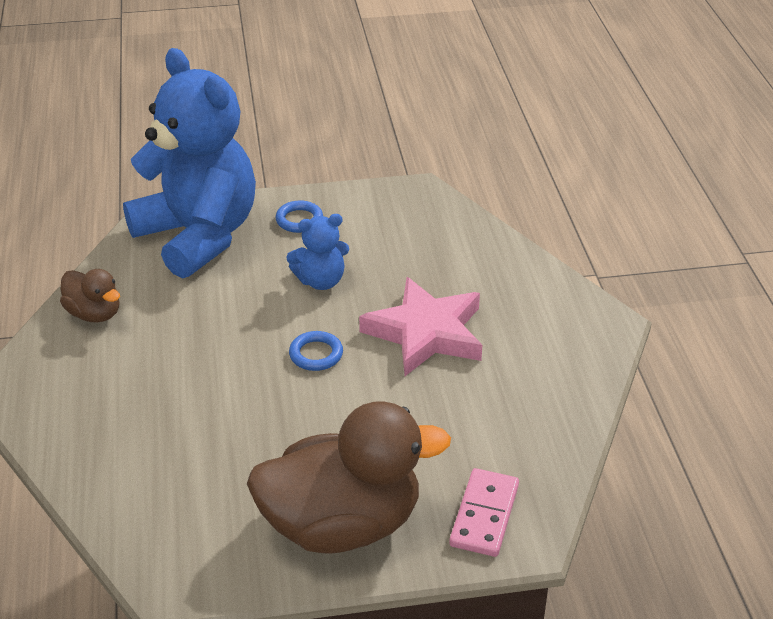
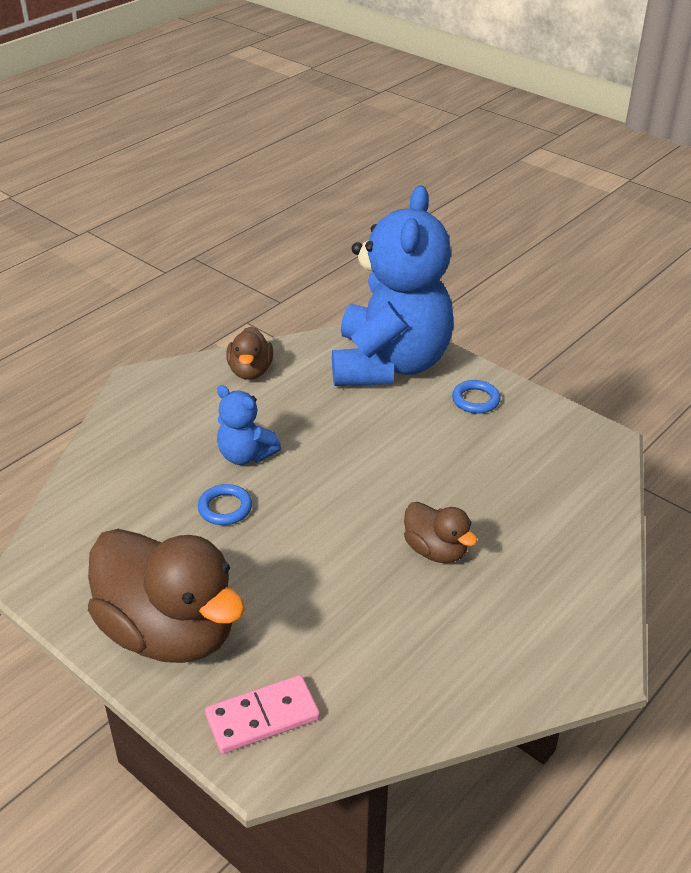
camera: 50 degrees right, 0 degrees up
(316, 354) = (336, 503): blue ring -> blue ring (225, 508)
(321, 281) = (422, 454): blue teddy bear -> blue teddy bear (245, 455)
(426, 333) = (436, 550): pink star -> brown duck

